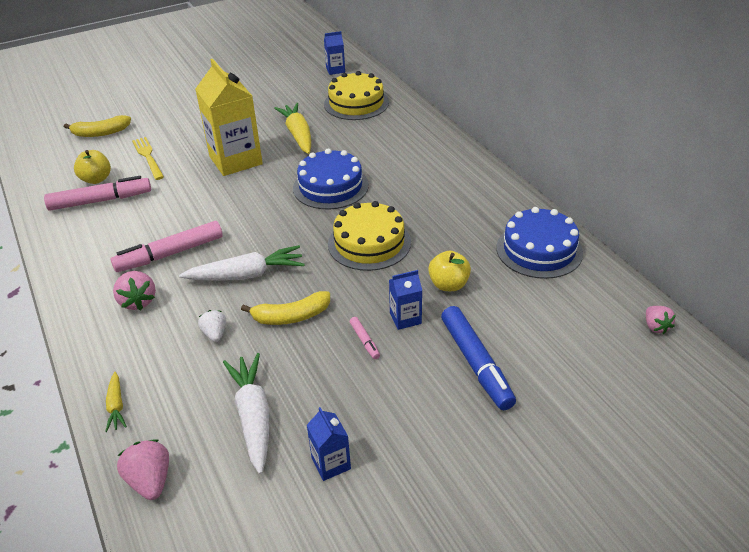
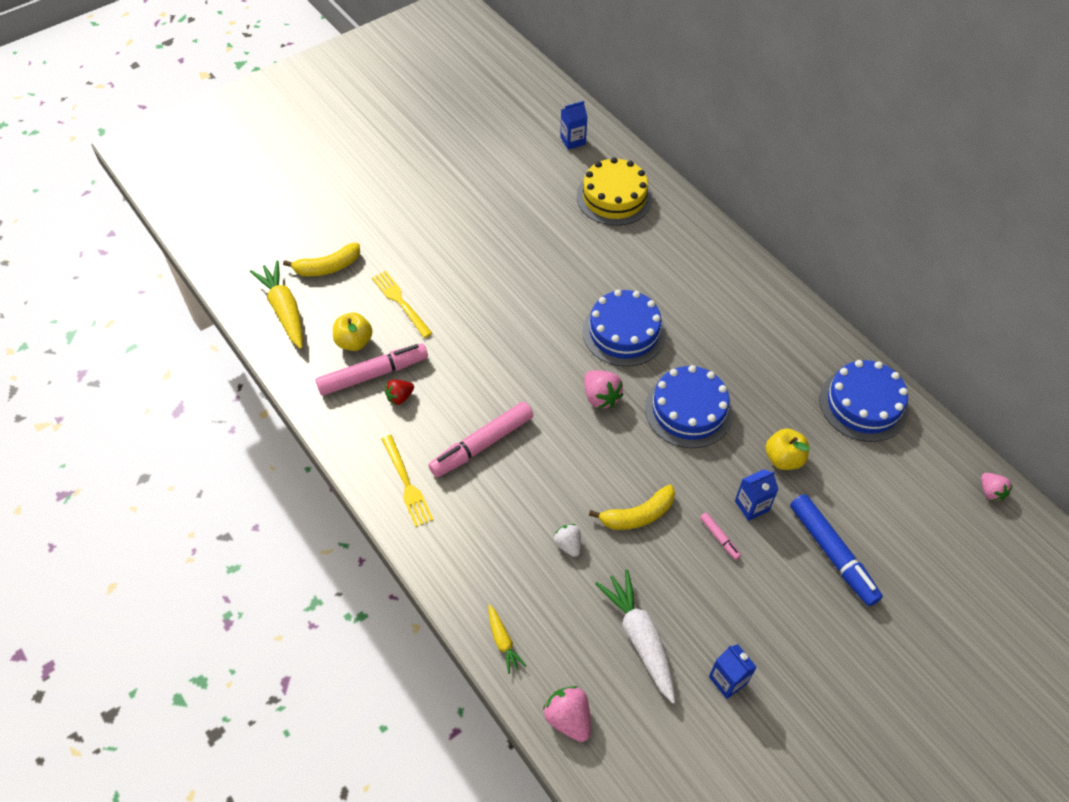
camera: 10 degrees left, 15 degrees up
(89, 276) = (406, 483): none -> yellow fork
(115, 217) = (400, 397): none -> red strawberry
(138, 301) = (473, 511): pink strawberry -> pink strawberry (600, 397)
(235, 160) = (504, 300): yellow carton -> none
(246, 275) = (574, 465): white carrot -> none
(298, 135) = (562, 254): yellow carrot -> yellow carrot (284, 310)
(369, 243) = (688, 410): yellow cake -> blue cake

